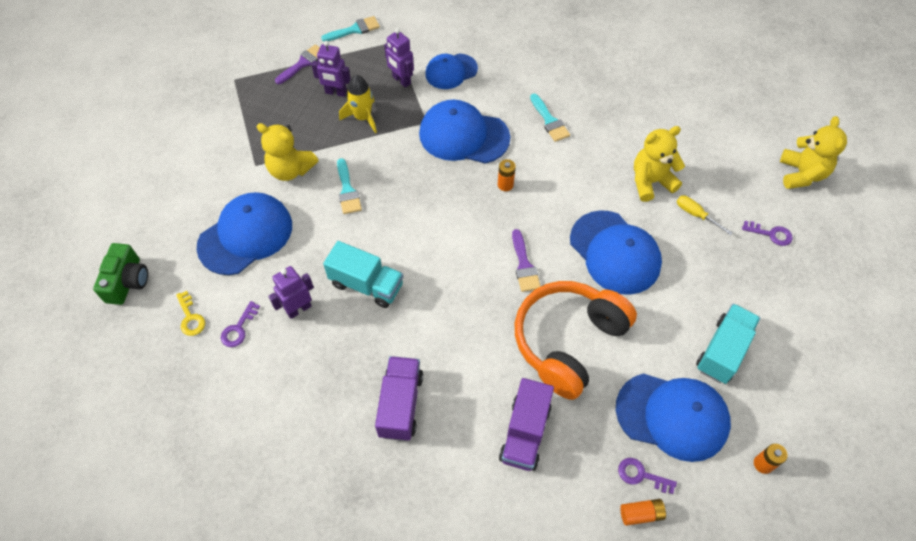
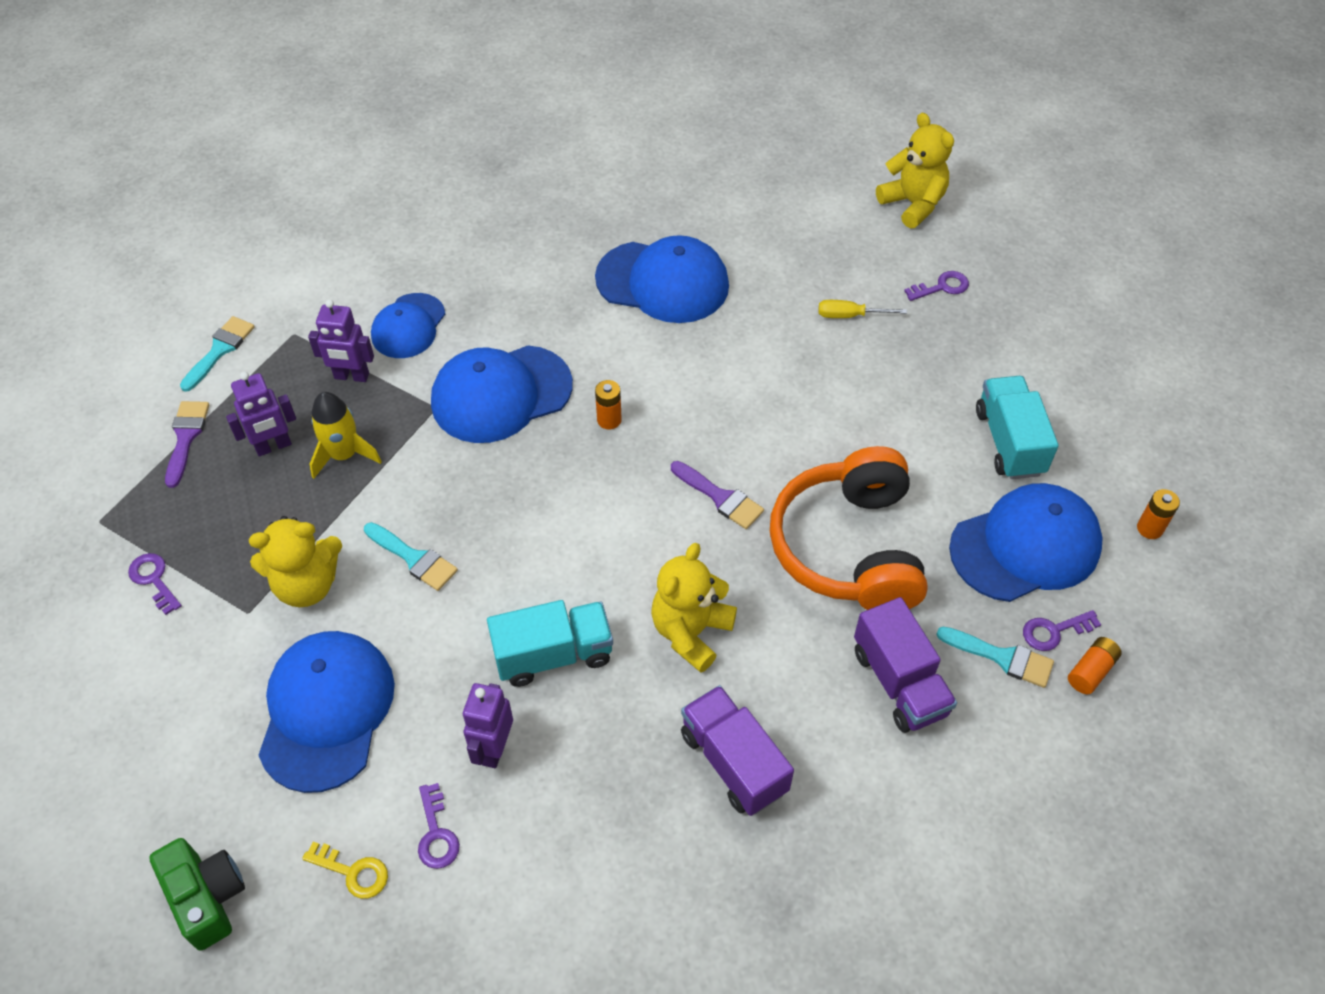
camera: 40 degrees left, 5 degrees down
(232, 122) = (154, 579): none -> purple key
(549, 121) = (590, 312): turquoise brush -> turquoise brush (1002, 657)
(615, 252) = (805, 414): blue cap -> blue cap (663, 282)
(650, 182) = (769, 310): yellow teddy bear -> yellow teddy bear (691, 632)

